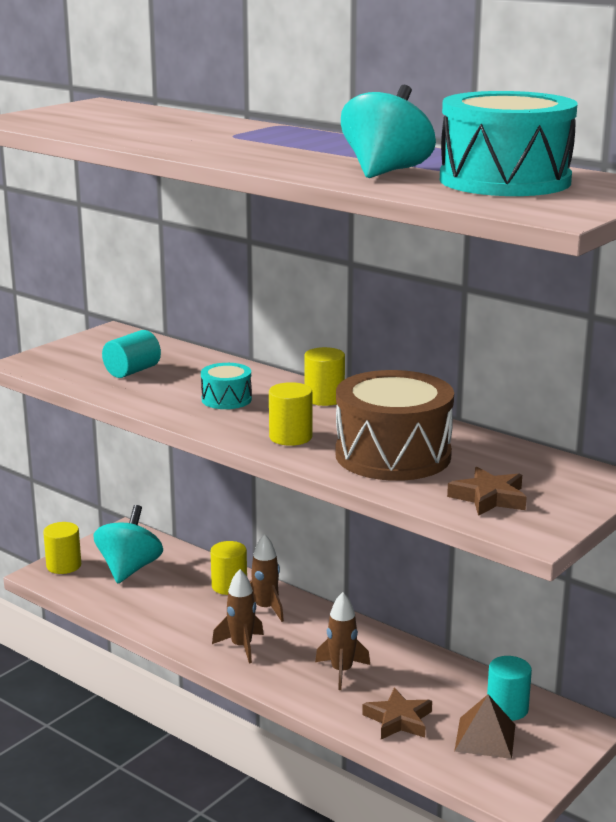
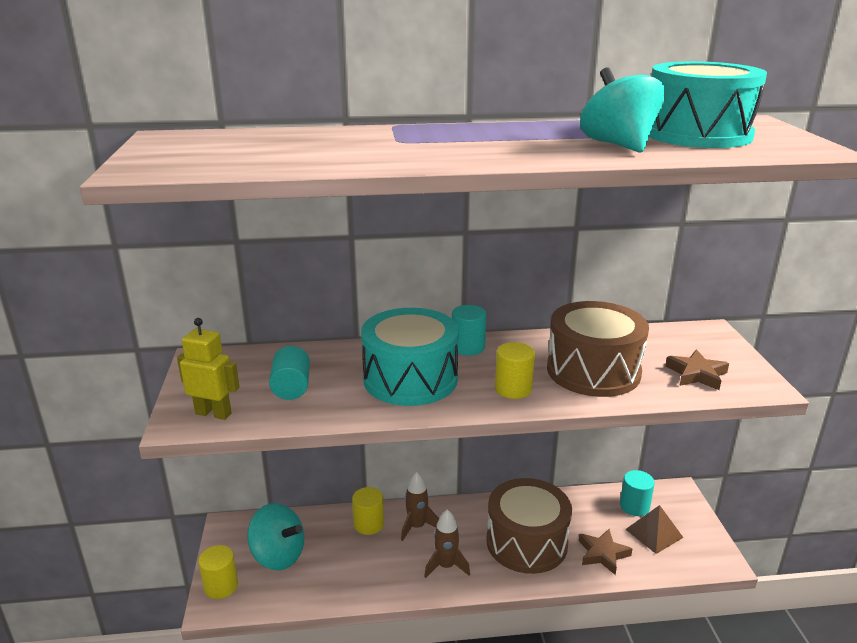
camera: 45 degrees left, 5 degrees up
(54, 365) = (213, 413): none -> yellow robot
(129, 569) = (278, 556): turquoise spinning top -> turquoise spinning top turned 150 degrees clockwise
(226, 399) = (410, 379): turquoise drum -> turquoise drum, size x2.08
(324, 398) = (468, 347): yellow cylinder -> turquoise cylinder
(341, 671) = (526, 542): brown rocket -> brown drum

